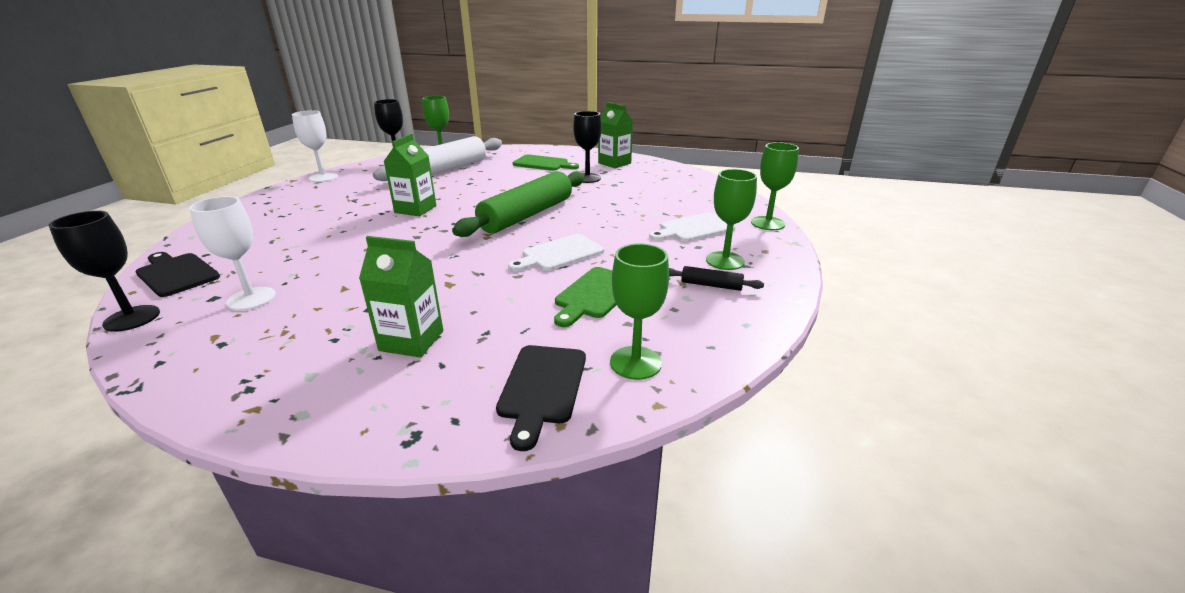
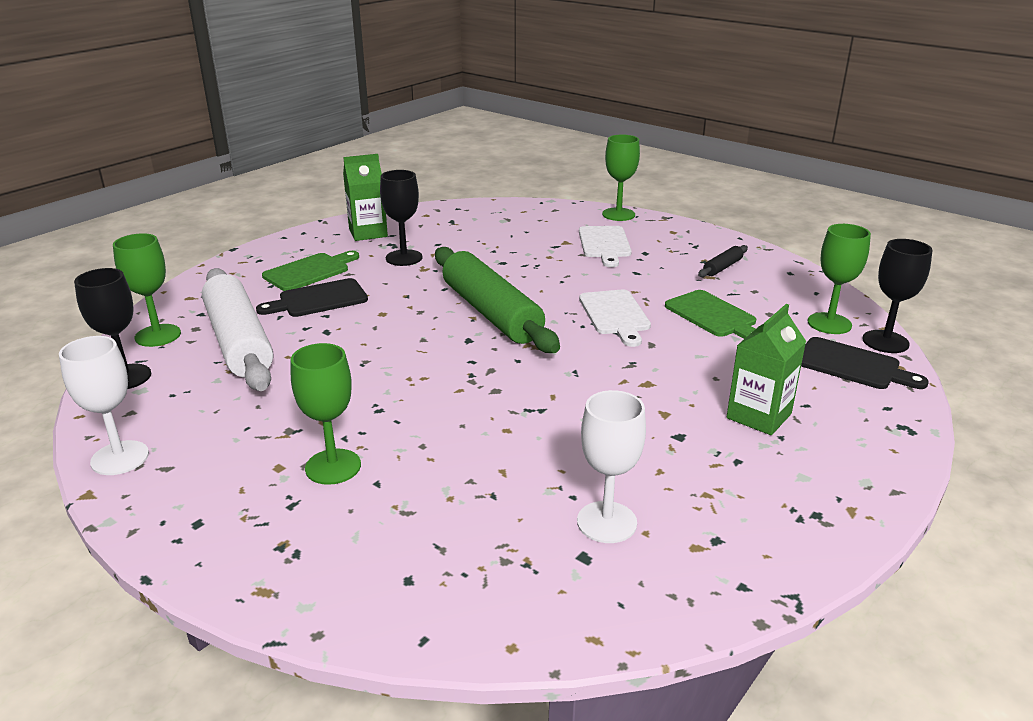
camera: 65 degrees left, 0 degrees up
(132, 318) = (610, 630): black goblet -> black goblet (885, 342)
(176, 274) = (471, 604): black cutting board -> black cutting board (319, 299)
(415, 209) = (393, 382): green carton -> none
(725, 261) = (681, 250): green goblet -> green goblet (333, 467)

